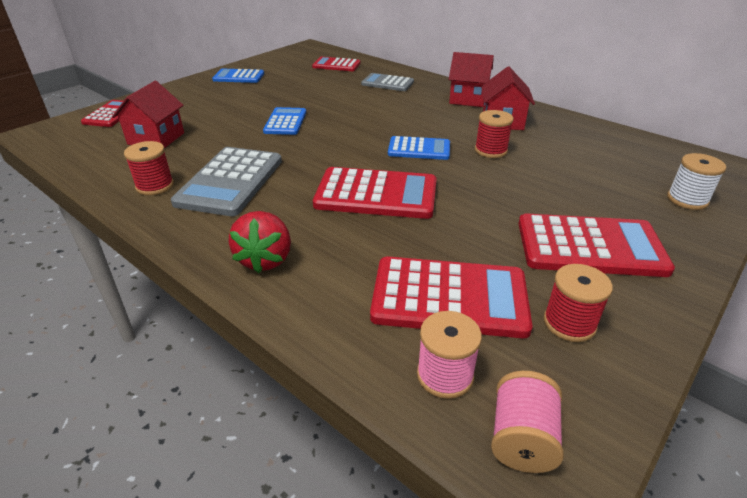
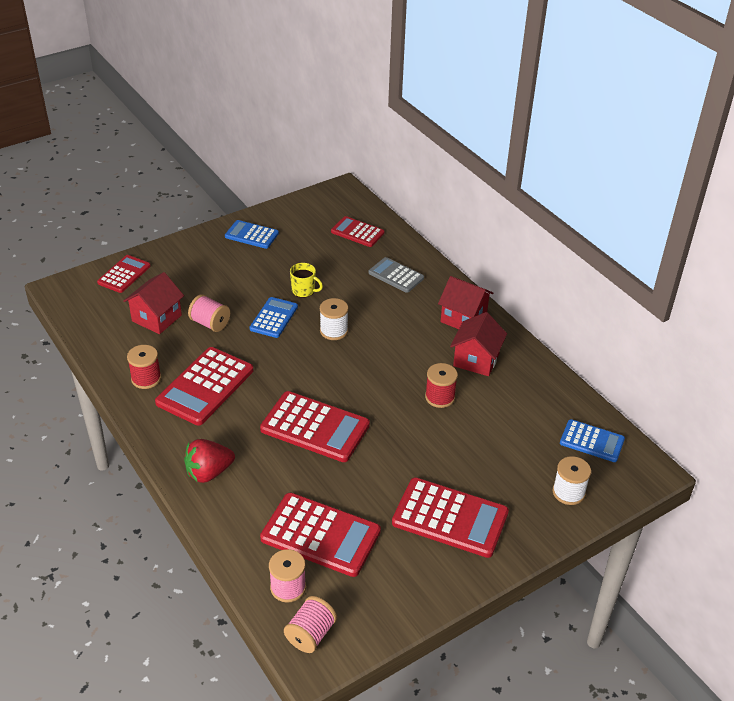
camera: 15 degrees right, 5 degrees up
(218, 134) = (210, 323): none -> pink spool
(230, 181) = (205, 386): grey calculator -> red calculator
(265, 259) = (209, 472): red strawberry -> red strawberry turned 45 degrees clockwise
(306, 102) = (304, 290): none -> yellow mug
(352, 122) = (334, 331): none -> white spool
(419, 149) = (377, 381): blue calculator -> blue calculator (592, 441)
(569, 323) = (388, 574): red spool -> none

